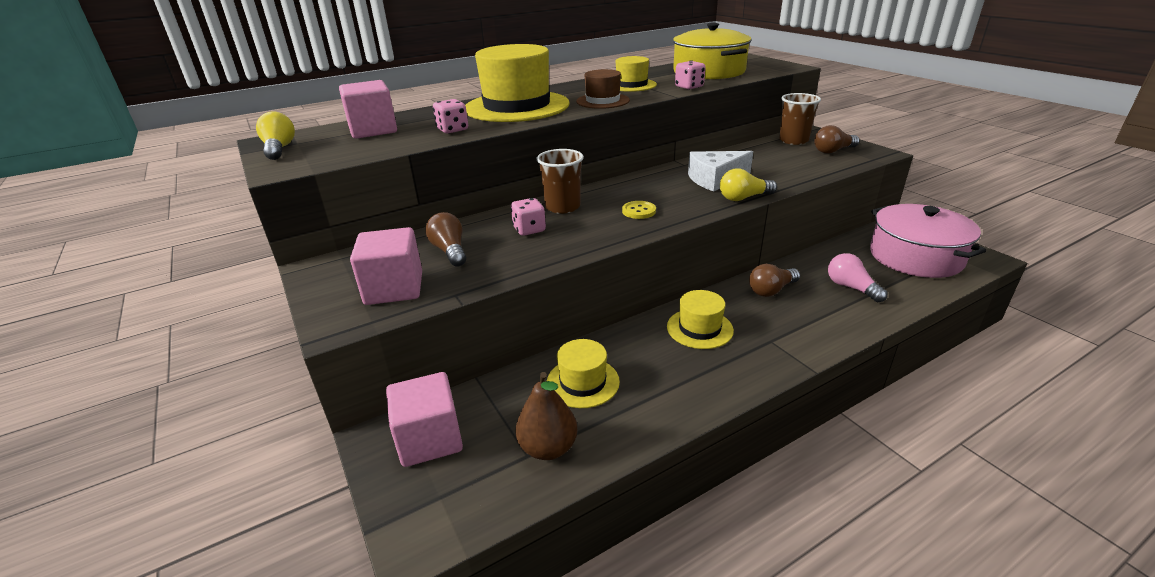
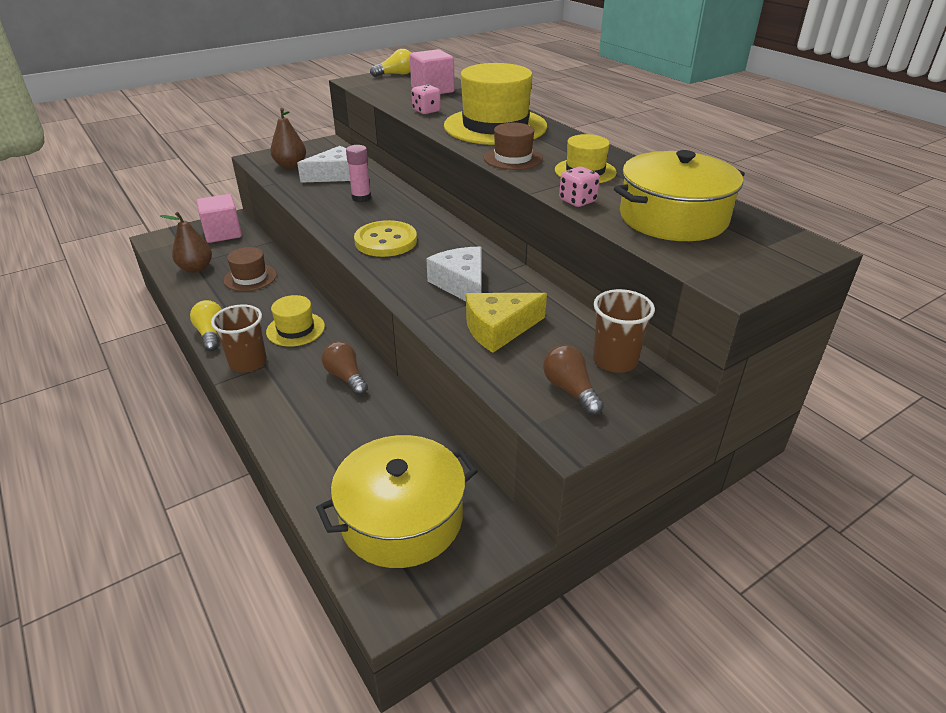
camera: 85 degrees right, 5 degrees up
(394, 288) = (290, 166): pink cube -> brown pear
(450, 251) = (335, 175): brown light bulb -> white cheese
(529, 230) = (361, 198): pink dice -> pink glue stick
(562, 207) = (402, 208): brown cup -> brown cup (248, 362)
(583, 382) = (250, 277): yellow hat -> brown hat
(639, 211) = (386, 241): yellow button -> yellow button, size x1.93
(743, 198) = (406, 297): yellow light bulb -> yellow light bulb (211, 334)
(775, 167) = (499, 329): none -> yellow cheese
(851, 287) = (338, 436): pink light bulb -> none
(915, 257) = (402, 518): pink pot -> yellow pot

